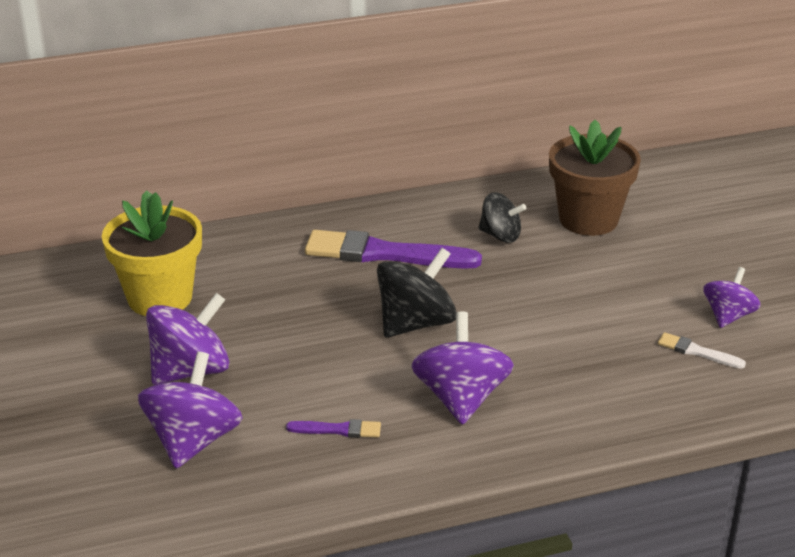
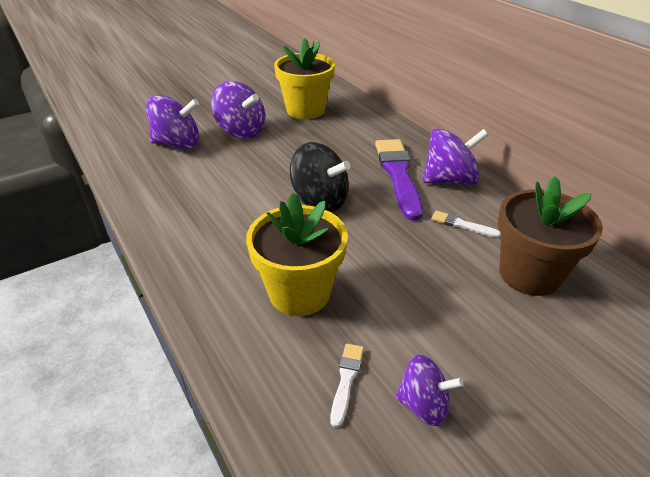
camera: 75 degrees right, 5 degrees up
(338, 430) = (193, 189): purple brush -> none
(461, 398) = (236, 235): purple spinning top -> purple spinning top (449, 180)
(500, 235) = (462, 225): black spinning top -> white brush
(578, 362) = (299, 293): none -> yellow flower pot

